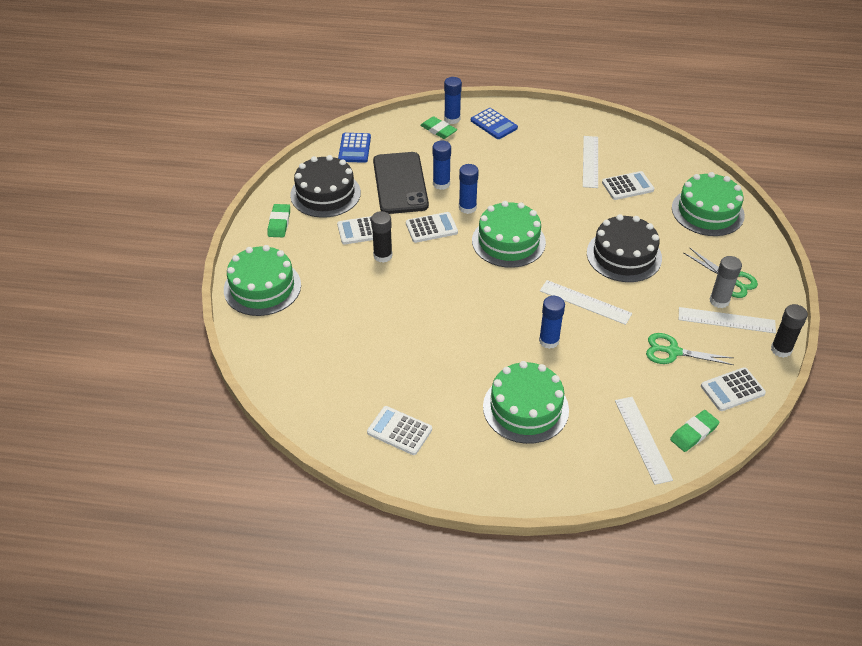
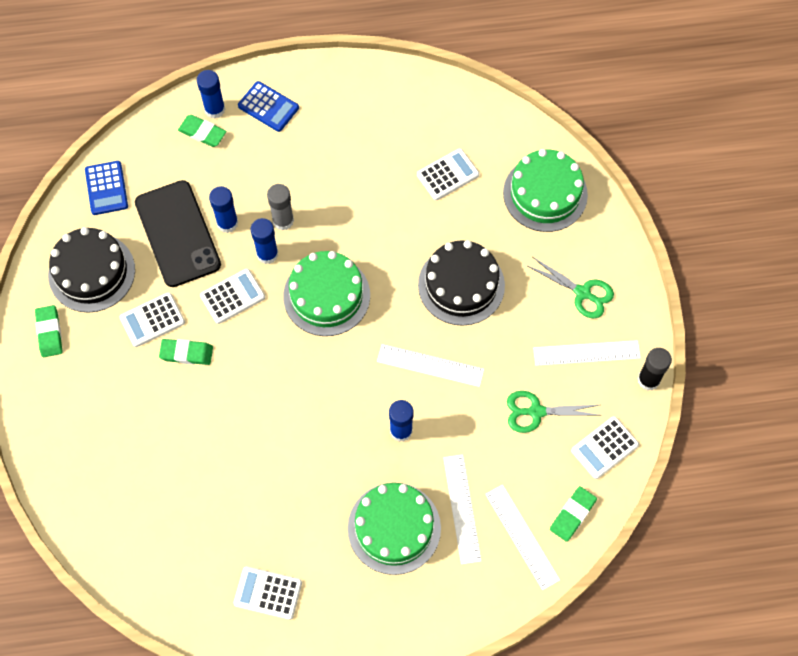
camera: 15 degrees left, 20 degrees up
(262, 287) = (59, 435): green cake -> none
(383, 256) = (186, 353): black glue stick -> green eraser
(590, 161) = (397, 144): white ruler -> white ruler (462, 508)
(719, 301) = (575, 327): grey glue stick -> grey glue stick (283, 220)

